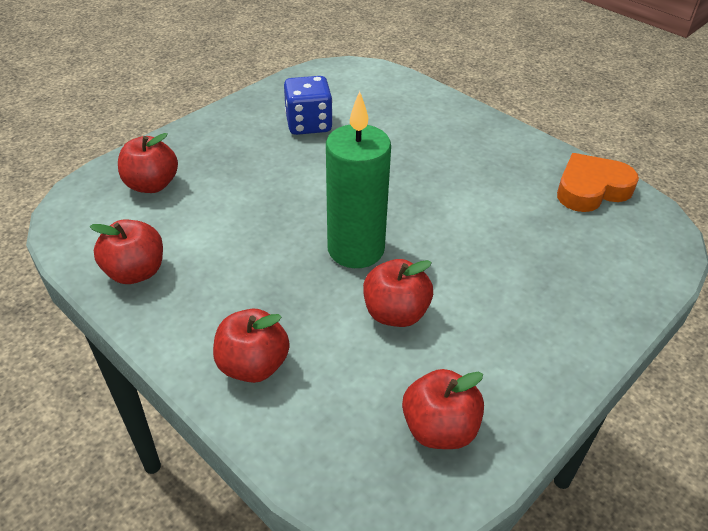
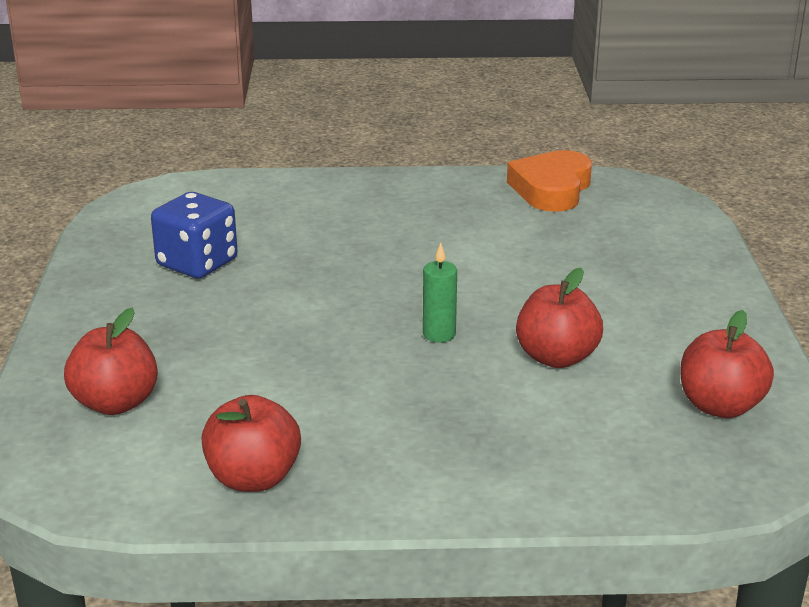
camera: 45 degrees left, 15 degrees down
(253, 365) = (510, 466): red apple -> none
(356, 249) = (439, 334): green candle -> green candle, size x0.44

